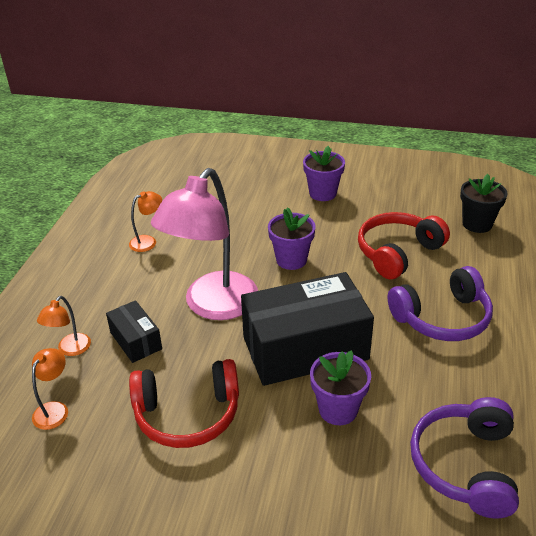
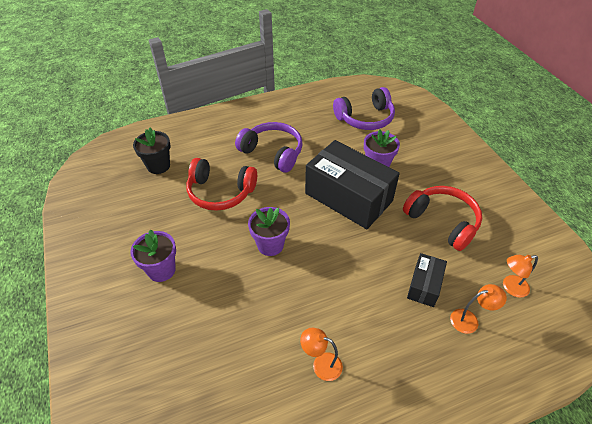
camera: 125 degrees left, 10 degrees up
(213, 306) = (355, 262): pink lamp -> none

